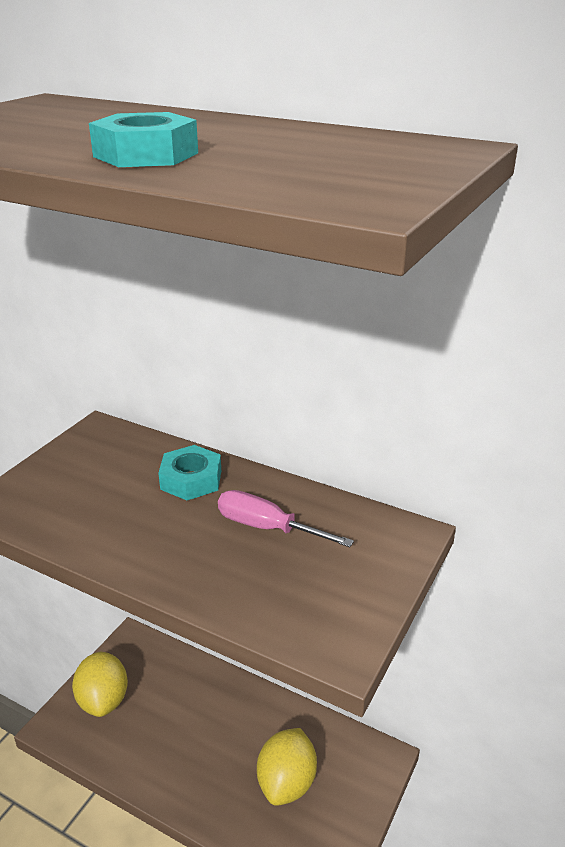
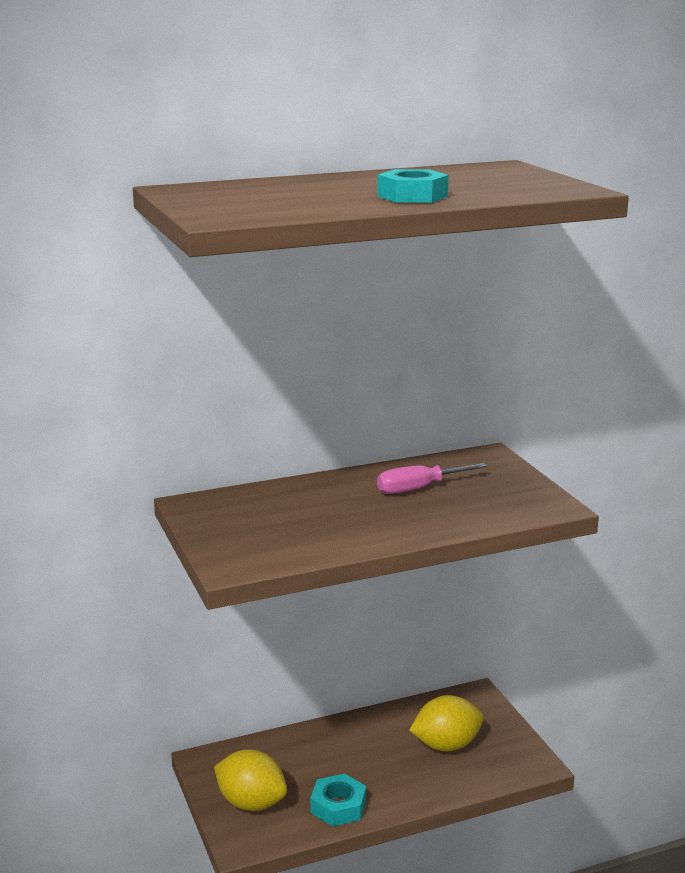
camera: 50 degrees left, 10 degrees down
(191, 480) = (323, 493): turquoise nut -> turquoise nut (338, 806)
(287, 782) = (446, 745): yellow lemon -> yellow lemon turned 75 degrees counterclockwise

